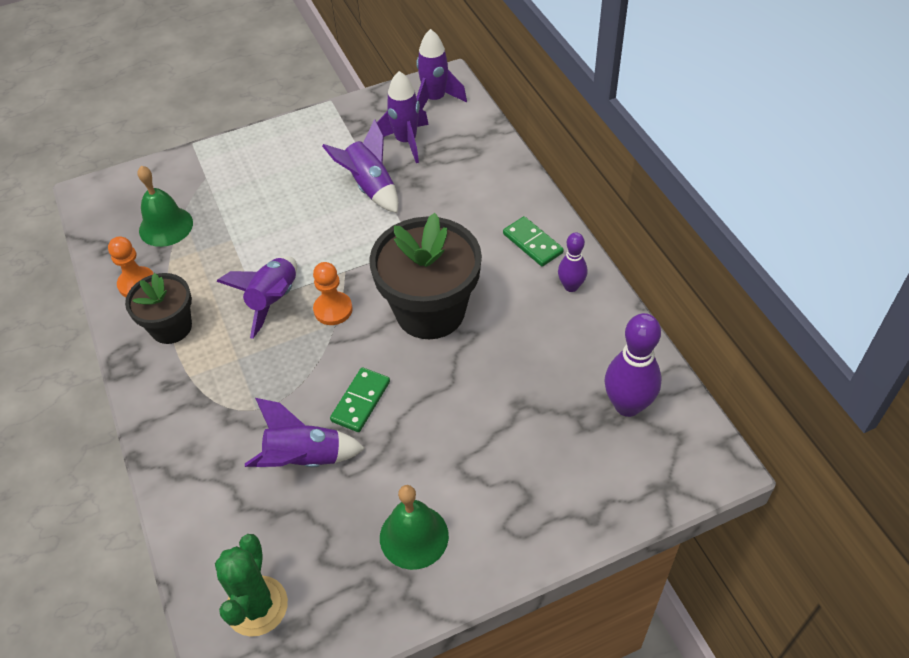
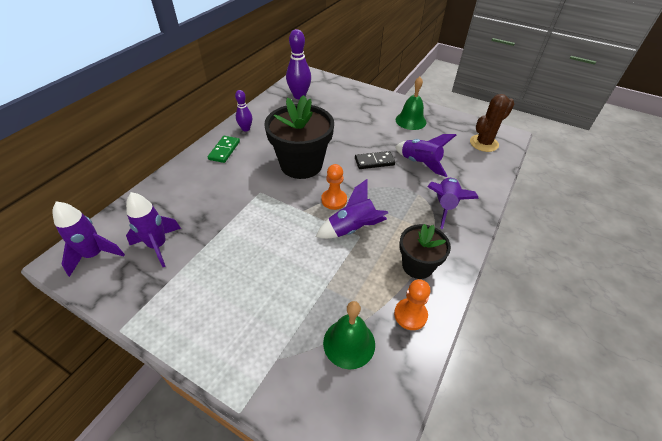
camera: 130 degrees left, 5 degrees down
(257, 606) = (483, 143): green cactus -> brown cactus
(360, 401) = (374, 162): green domino -> black domino
(370, 187) = (220, 239): purple rocket -> purple rocket (445, 206)

